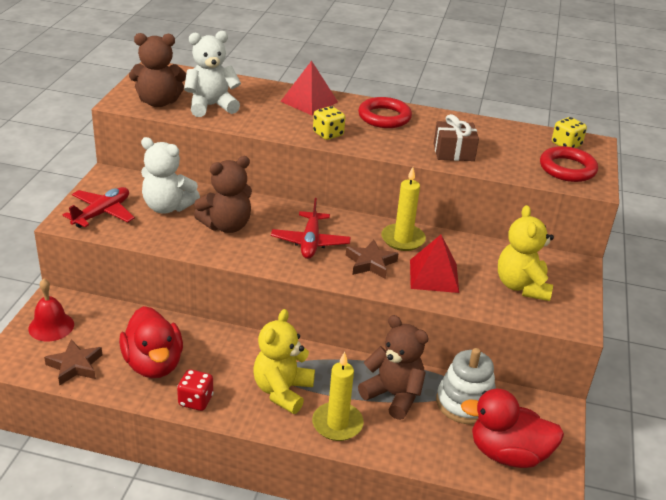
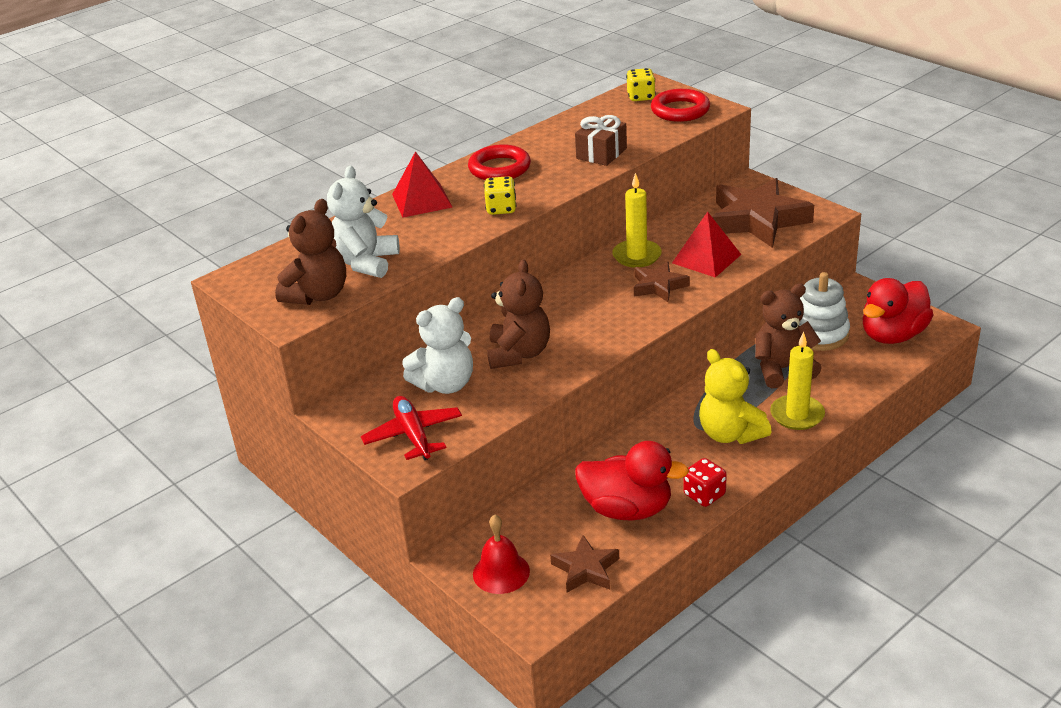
camera: 50 degrees left, 0 degrees up
(310, 242) = (594, 310): red plane -> none
(521, 286) = (757, 220): yellow teddy bear -> brown star

